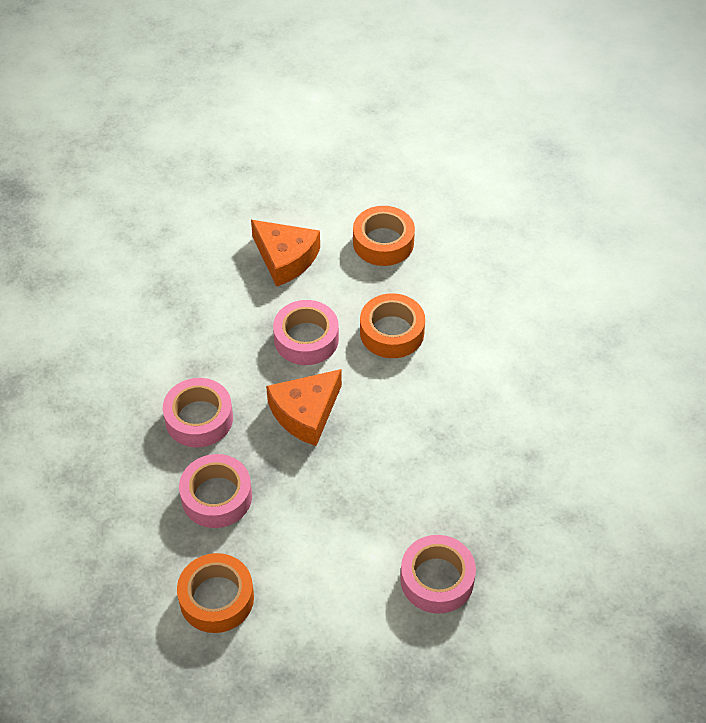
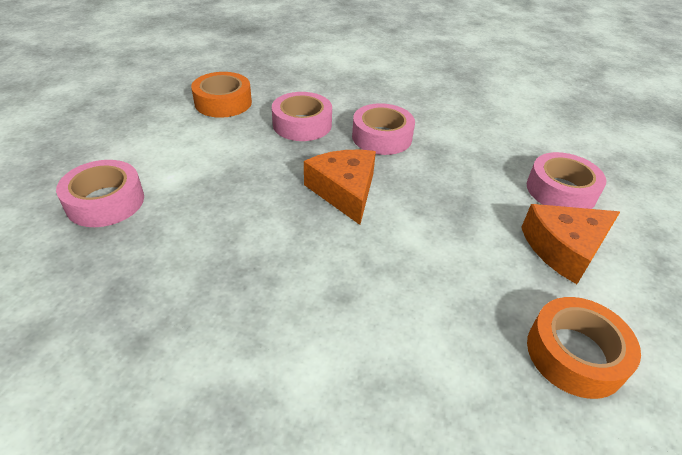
camera: 115 degrees right, 10 degrees down
(306, 339) = (435, 223): pink tape -> pink tape (560, 191)
(392, 332) = (409, 294): orange tape -> none

